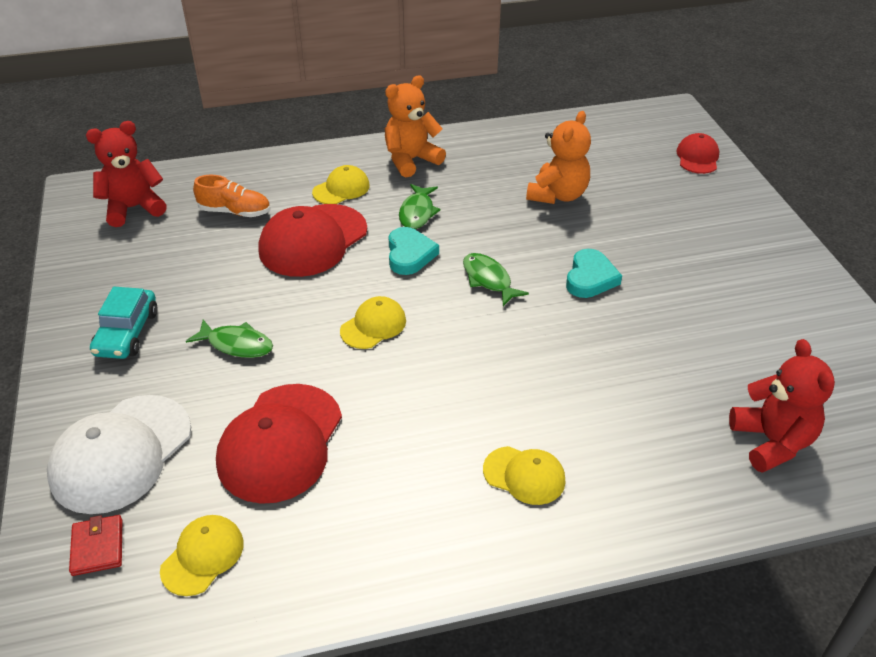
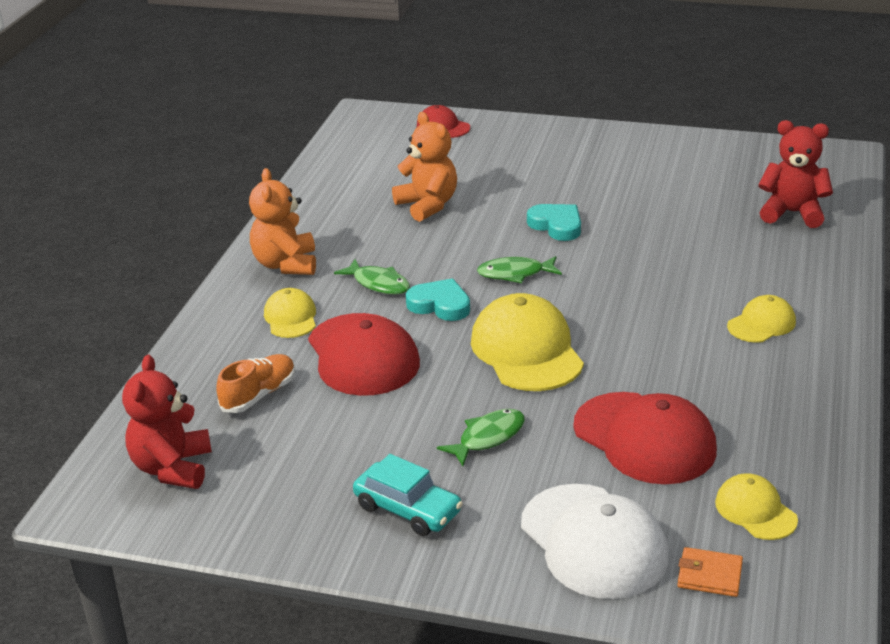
camera: 60 degrees left, 10 degrees down
(97, 547) = (709, 575): red wallet -> orange wallet
(373, 326) = (526, 350): yellow cap -> yellow cap, size x1.84

